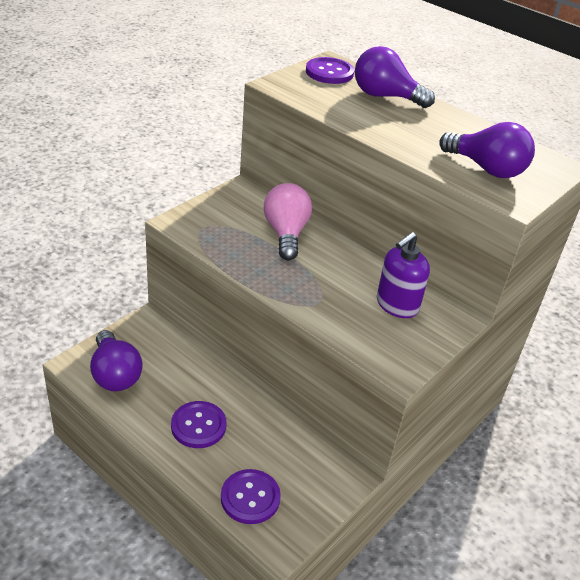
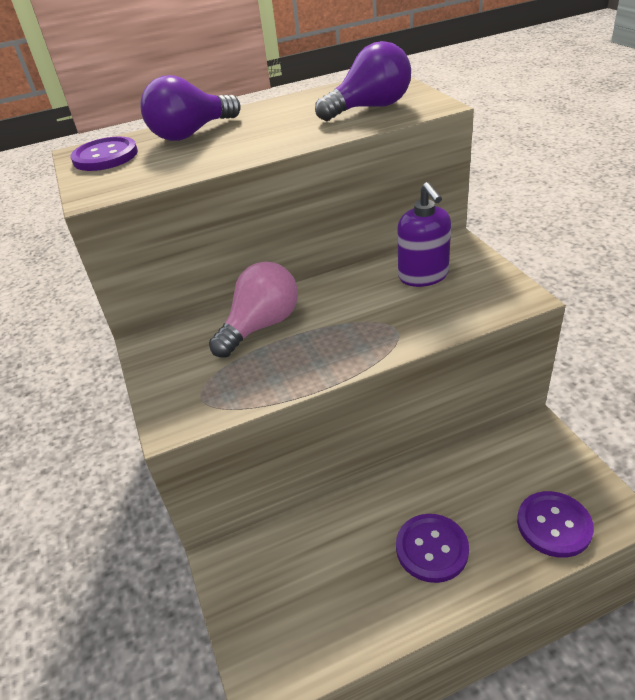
camera: 55 degrees left, 0 degrees up
(115, 374) = (306, 629): purple light bulb -> none
(286, 234) = (261, 326): pink light bulb -> pink light bulb turned 105 degrees clockwise

